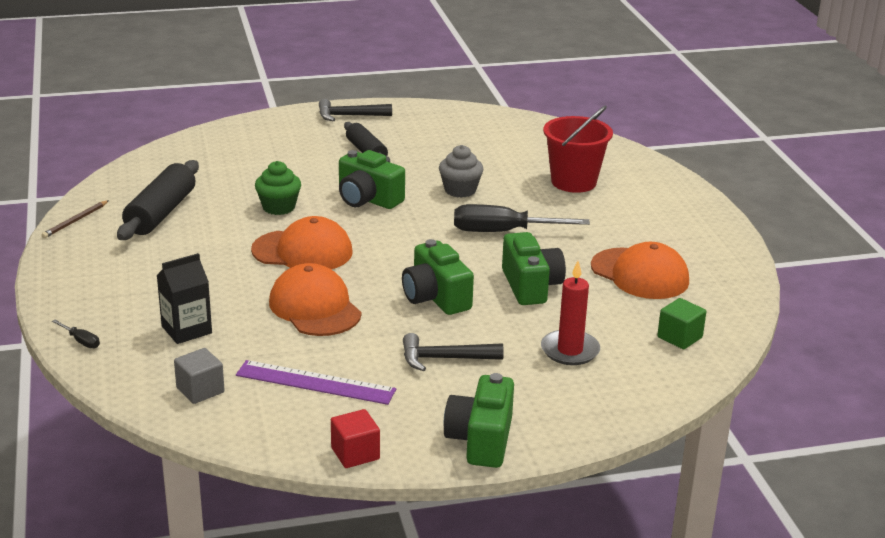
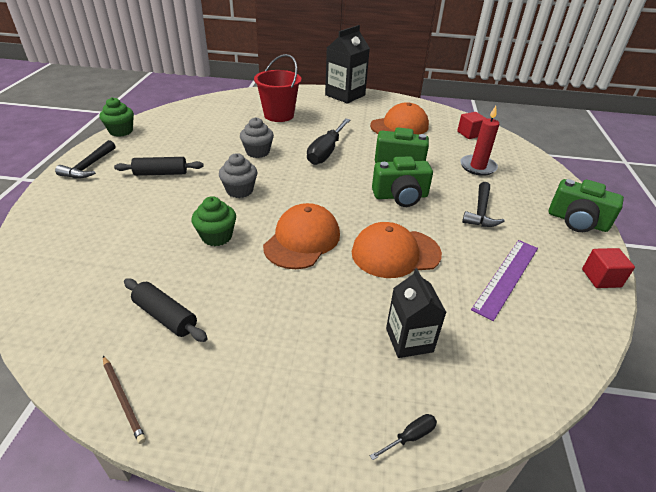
camera: 70 degrees left, 10 degrees up
(161, 213) = (166, 316): black rolling pin -> black rolling pin, size x0.66
(200, 390) = (515, 350): grey cube -> none
(367, 199) = (240, 190): green camera -> grey cupcake
(433, 107) = (121, 131): none -> green cupcake
(679, 337) = (469, 134): green cube -> red cube
(701, 216) = (345, 95): none -> black carton

